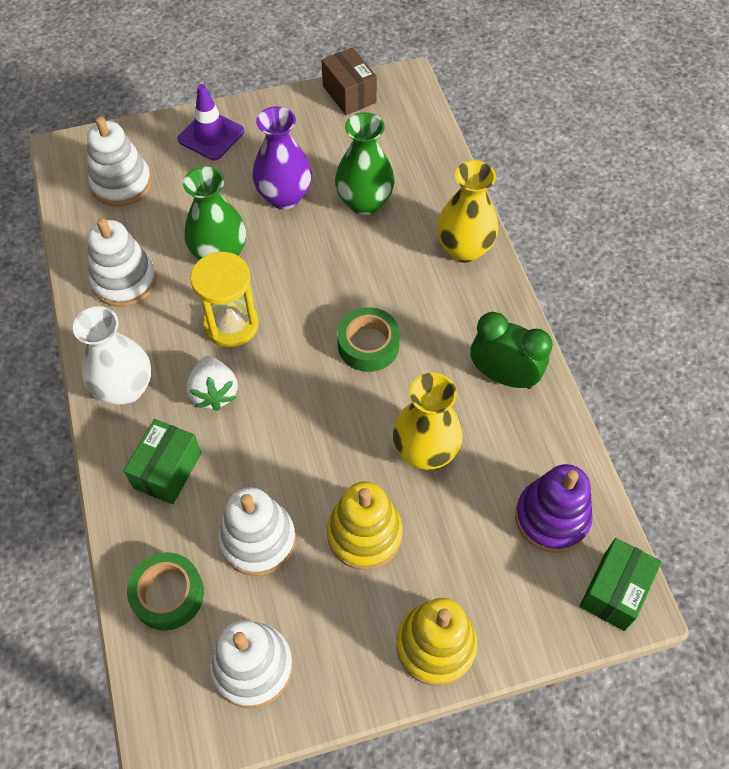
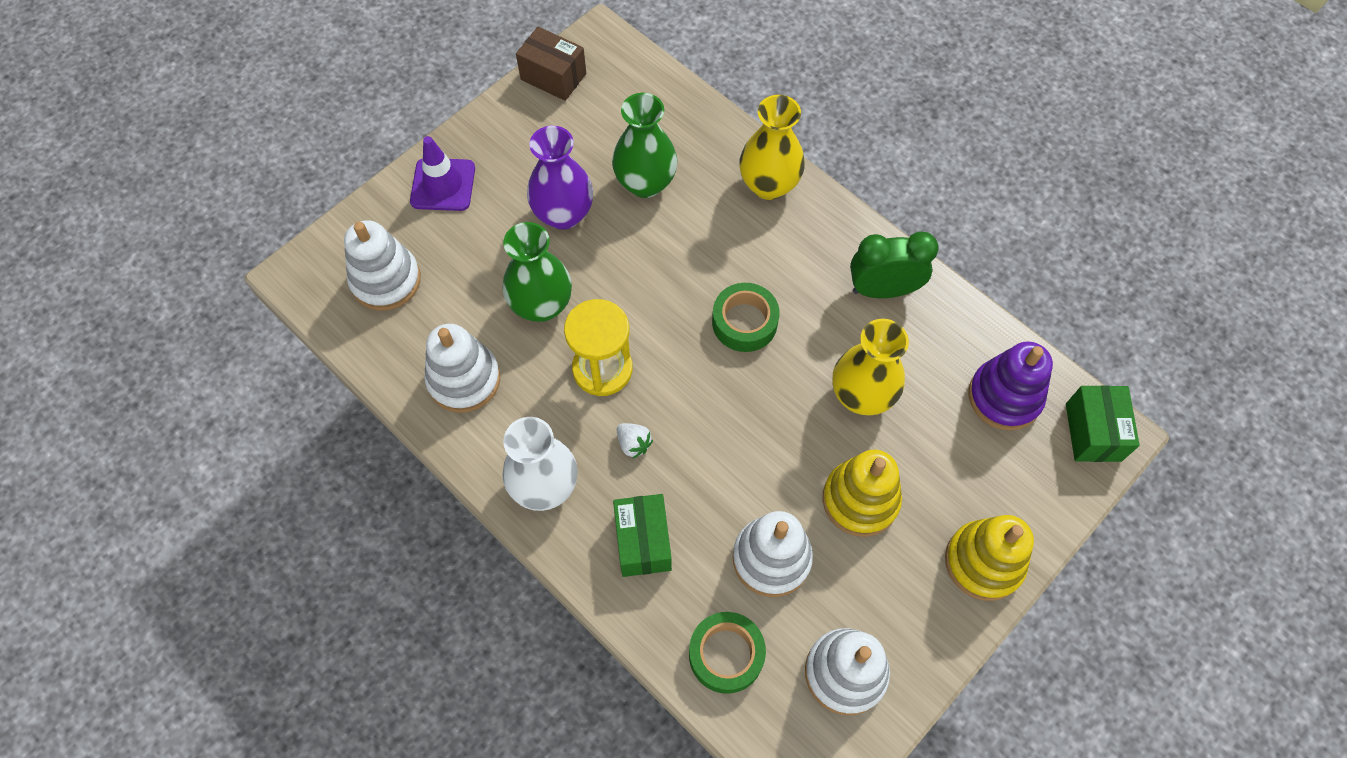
camera: 30 degrees left, 5 degrees up
(214, 392) = (633, 444): white strawberry -> white strawberry, size x0.62

